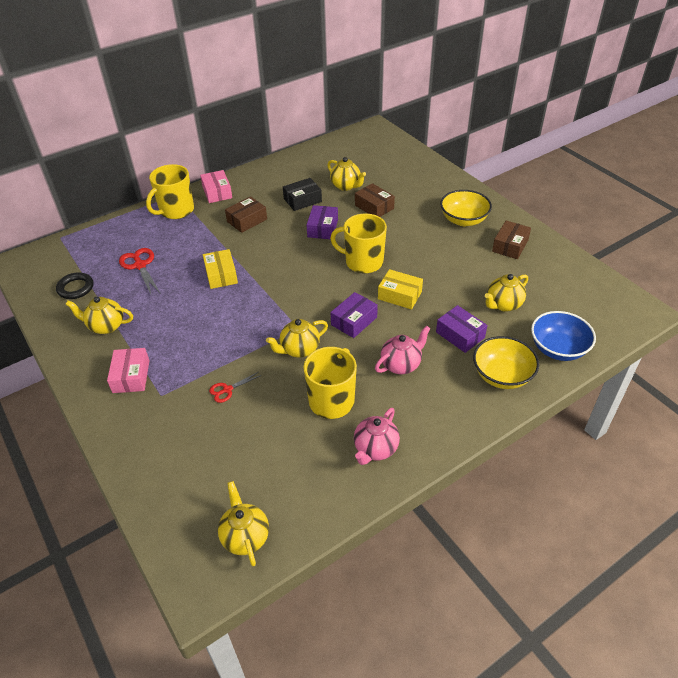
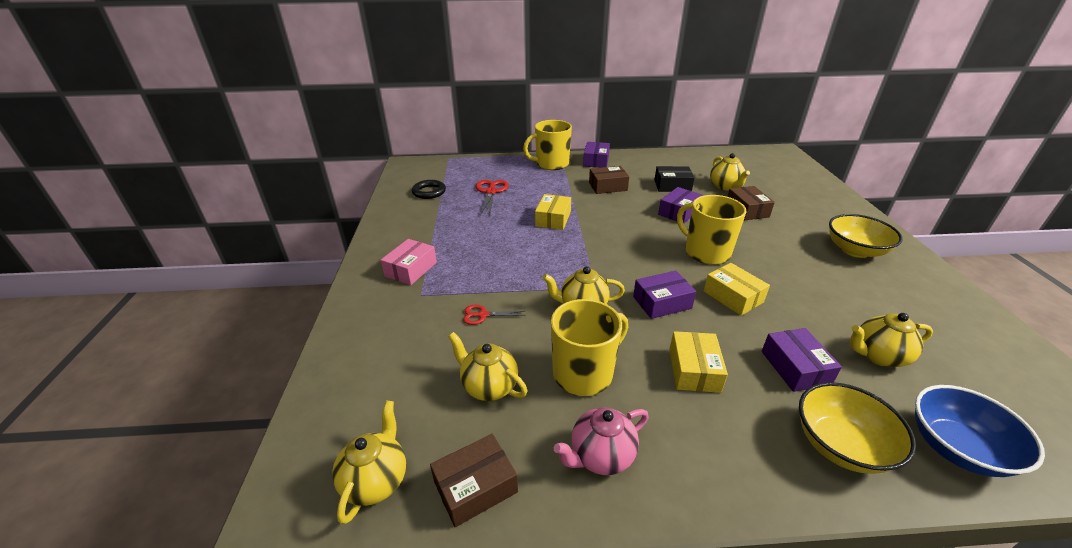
camera: 30 degrees right, 10 degrees down
(106, 326) = (426, 225): yellow teapot -> yellow teapot (489, 386)
(217, 192) = (596, 161): pink box -> purple box
(401, 365) = (694, 370): pink teapot -> yellow box
(510, 246) = (914, 294): brown box -> brown box (475, 487)

